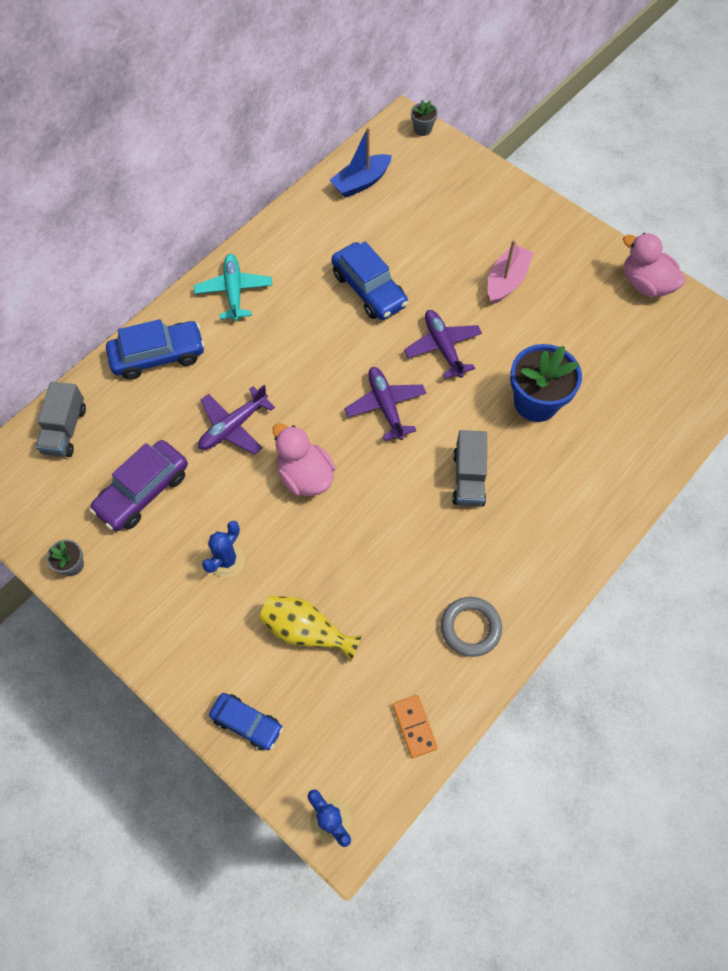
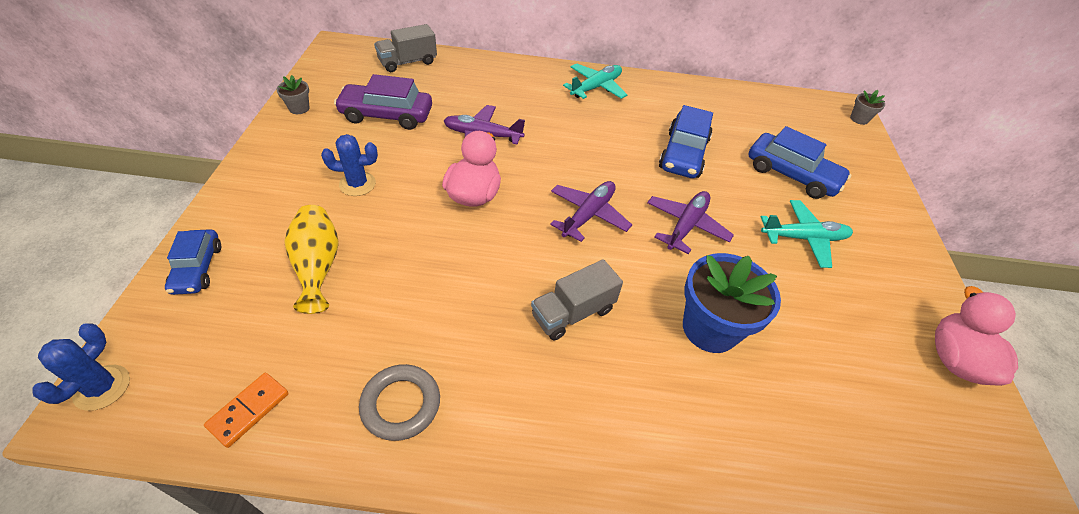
camera: 50 degrees right, 15 degrees down
(158, 356) = (505, 76): blue car -> blue car (791, 175)
(361, 182) = (766, 108): blue boat -> none
(506, 281) = (804, 238): pink boat -> turquoise plane

